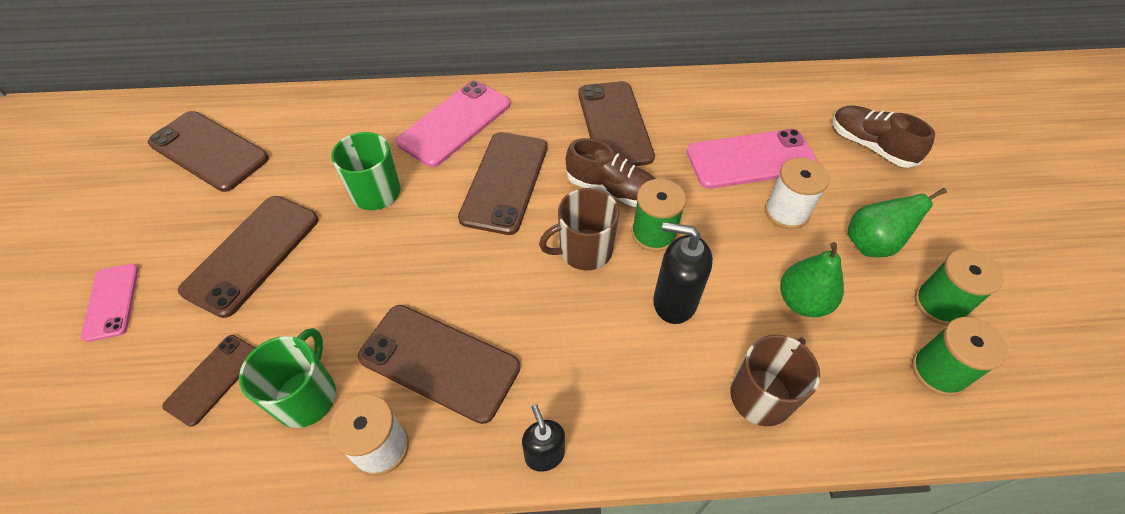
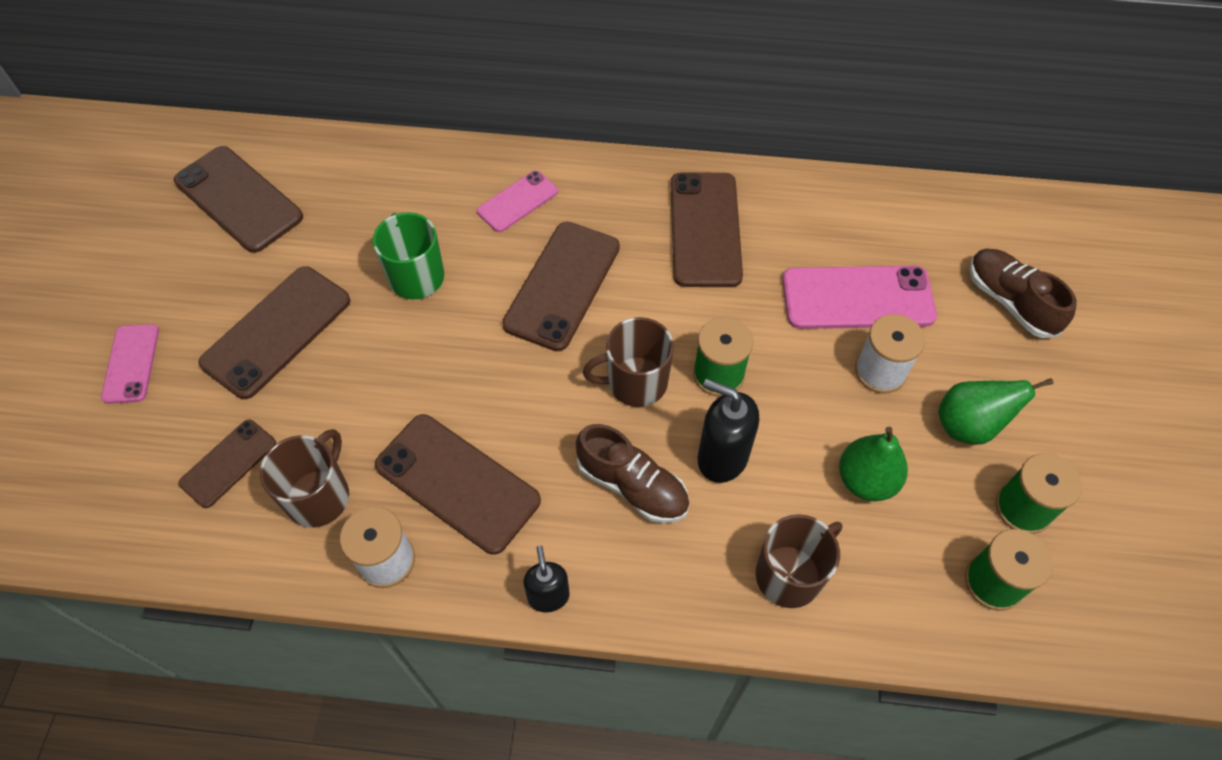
camera: 10 degrees right, 5 degrees up
(306, 396) = (319, 496): green mug -> brown mug
(455, 123) = (517, 201): pink phone -> pink phone, size x0.58
(612, 189) = (683, 313): brown shoe -> brown shoe (632, 486)

